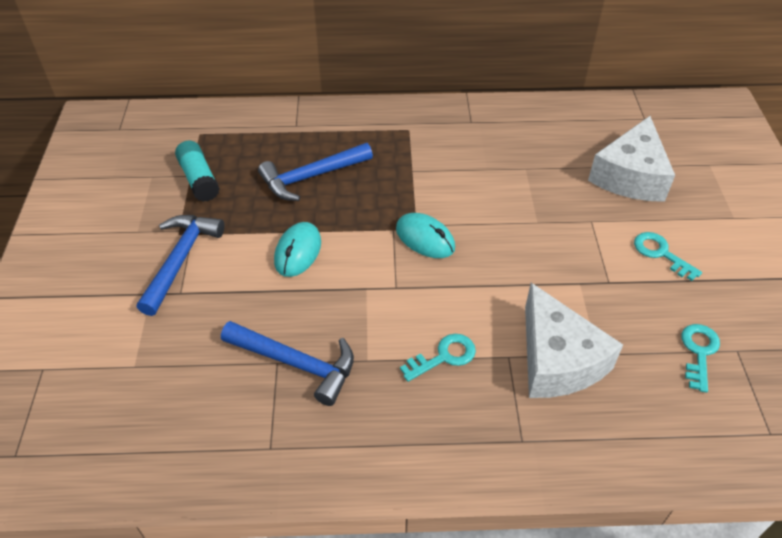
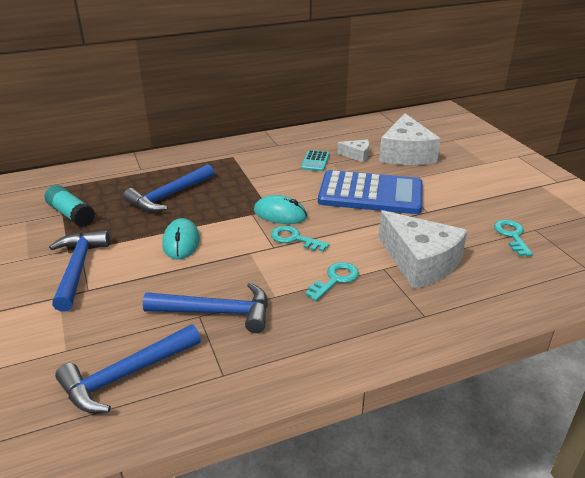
camera: 20 degrees left, 15 degrees down
(178, 417) = (126, 376): none -> blue hammer
(506, 161) = (315, 161): none -> turquoise calculator
(550, 234) = (370, 194): none -> blue calculator
(564, 163) = (357, 155): none -> white cheese
(661, 254) = (452, 189): turquoise key -> turquoise key (294, 239)

